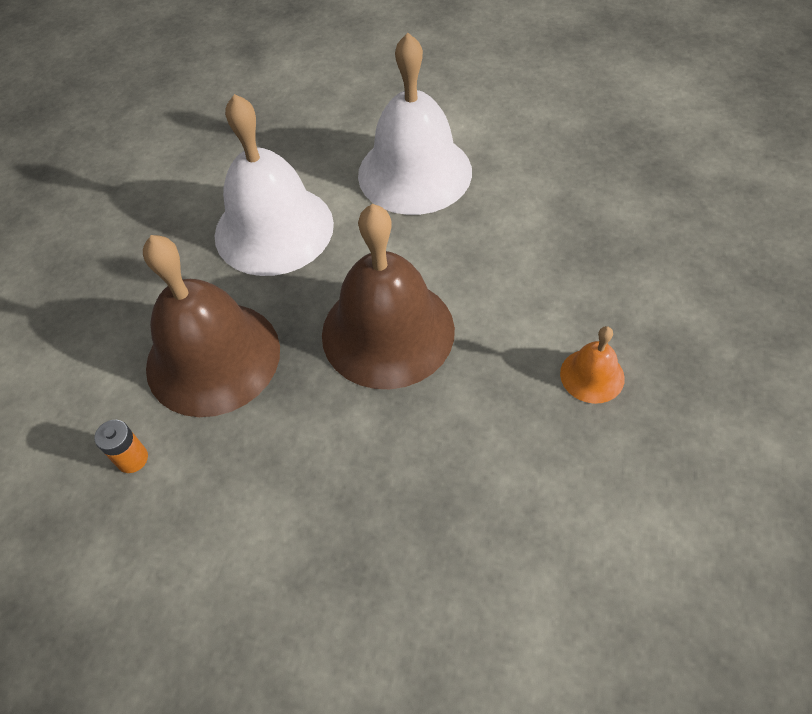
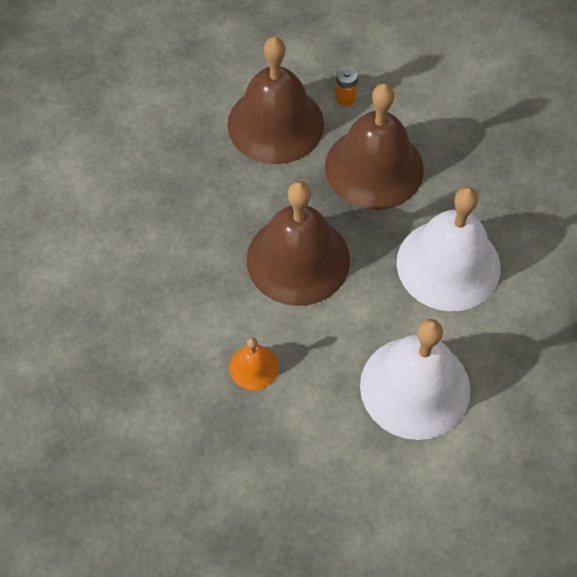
camera: 130 degrees right, 5 degrees up
(235, 496) = (275, 124): none -> brown bell
(592, 375) = (156, 329): orange bell -> orange bell (253, 367)

